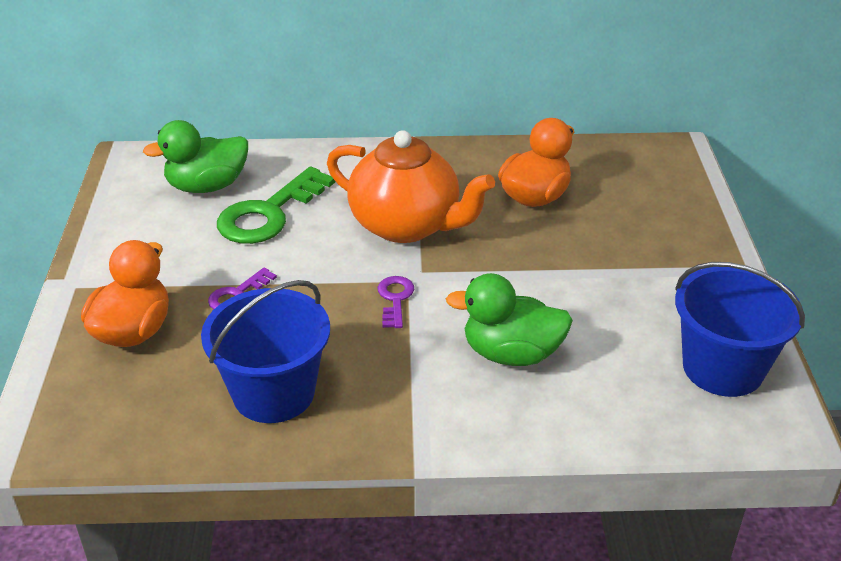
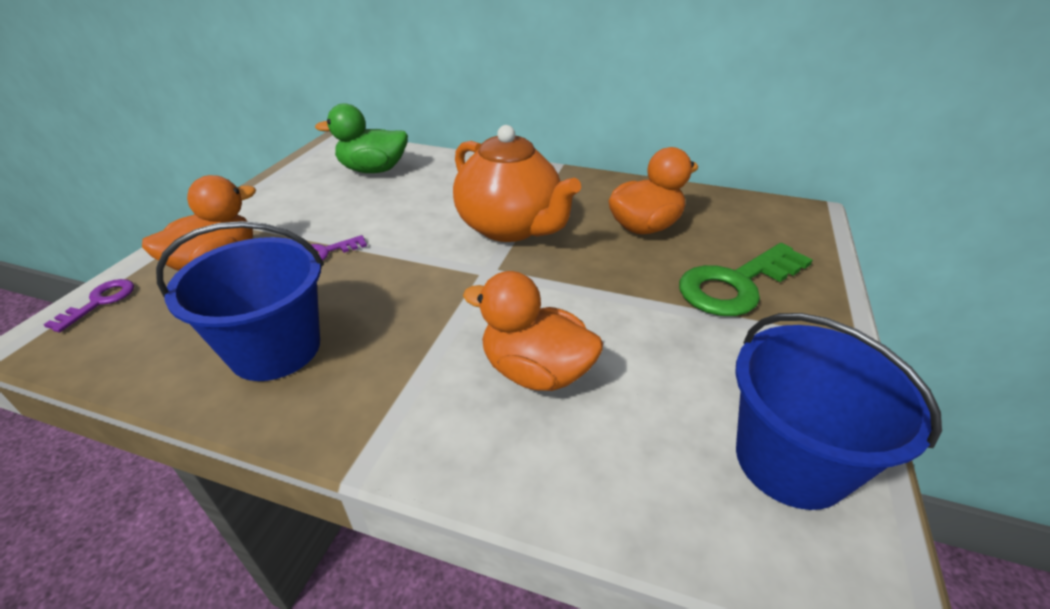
camera: 20 degrees right, 0 degrees up
(269, 213) = (403, 197): green key -> green key (736, 284)
(395, 299) = (455, 288): purple key -> purple key (100, 302)
(511, 353) = (535, 371): green duck -> orange duck

